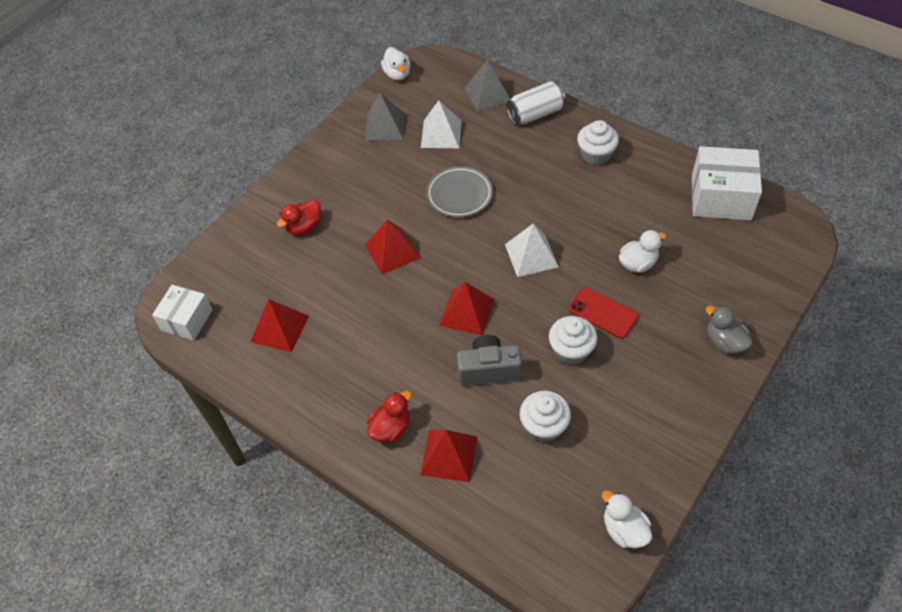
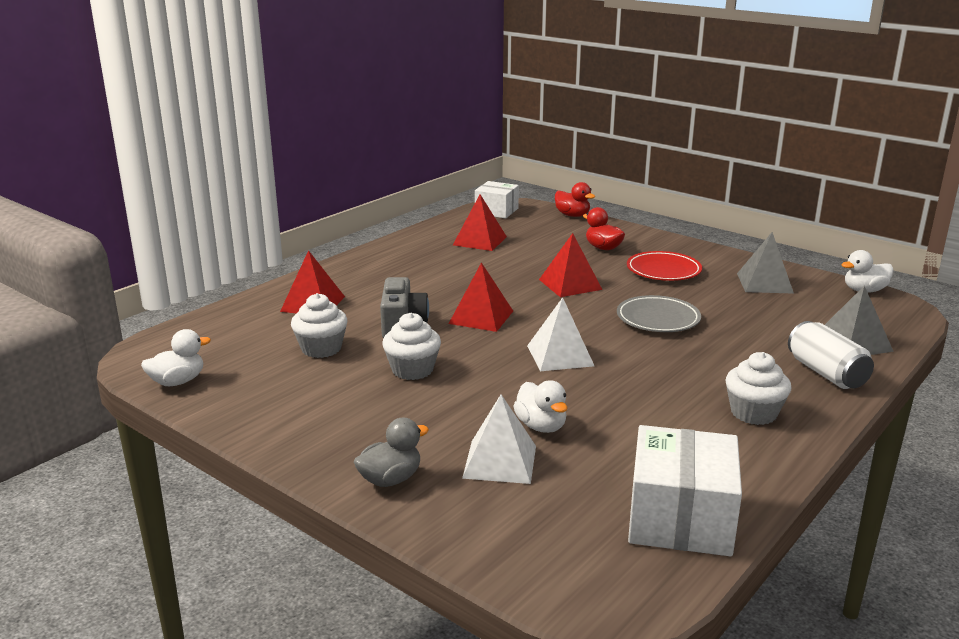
camera: 90 degrees right, 30 degrees down
(360, 186) = (663, 271): none -> red plate
(391, 428) = (354, 281): red duck -> red duck (572, 215)
(441, 134) = (762, 312): white pyramid -> white pyramid (500, 461)
(603, 313) = (462, 394): red phone -> none

